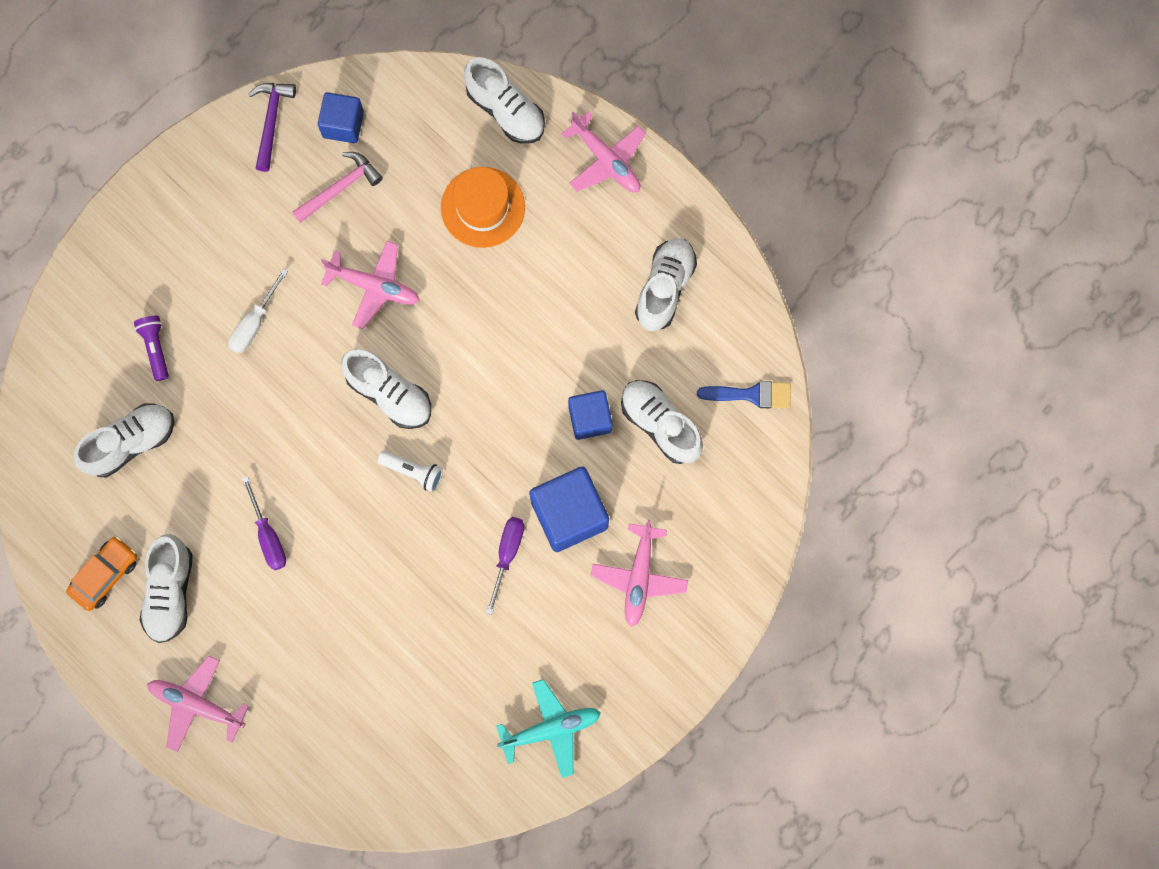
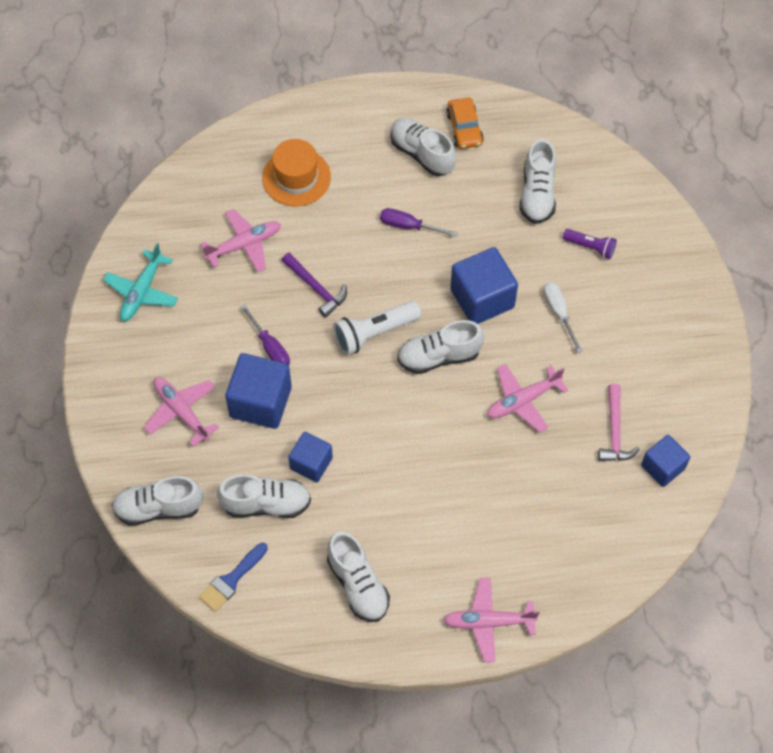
camera: 130 degrees right, 15 degrees down
(197, 704) = (341, 124): pink plane -> pink plane (244, 245)
(271, 121) = (702, 423): purple hammer -> purple hammer (316, 288)
(295, 403) = (482, 298): none -> blue cube
(413, 472) = (374, 333): white flashlight -> white flashlight, size x1.62
(483, 207) = (522, 511): orange hat -> orange hat (296, 177)
(506, 110) = (585, 583): white shoe -> white shoe (158, 508)

